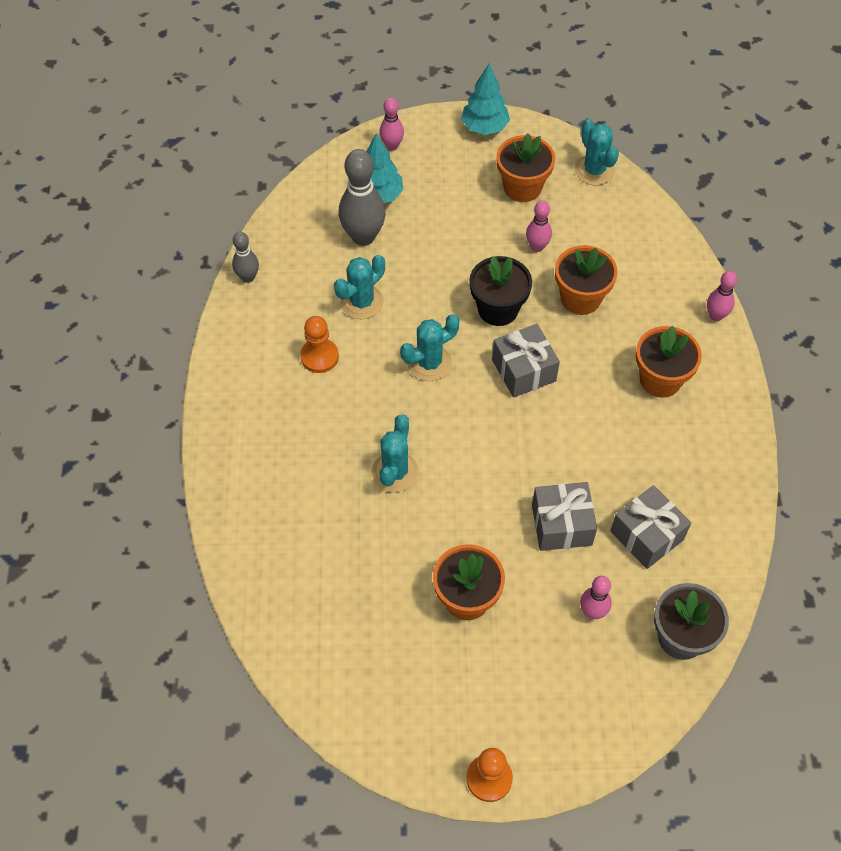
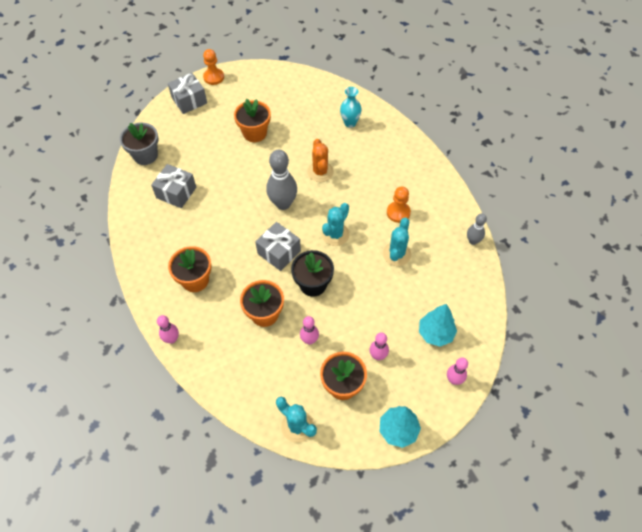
camera: 155 degrees right, 0 degrees up
(291, 544) = (350, 123): none -> turquoise vase
(363, 237) = (424, 298): grey bowling pin -> grey bowling pin (283, 204)
(395, 472) = (320, 172): turquoise cactus -> orange cactus
(561, 525) = (222, 181): grey gift -> grey gift (189, 100)
(592, 612) = (192, 149): pink bowling pin -> pink bowling pin (378, 356)

